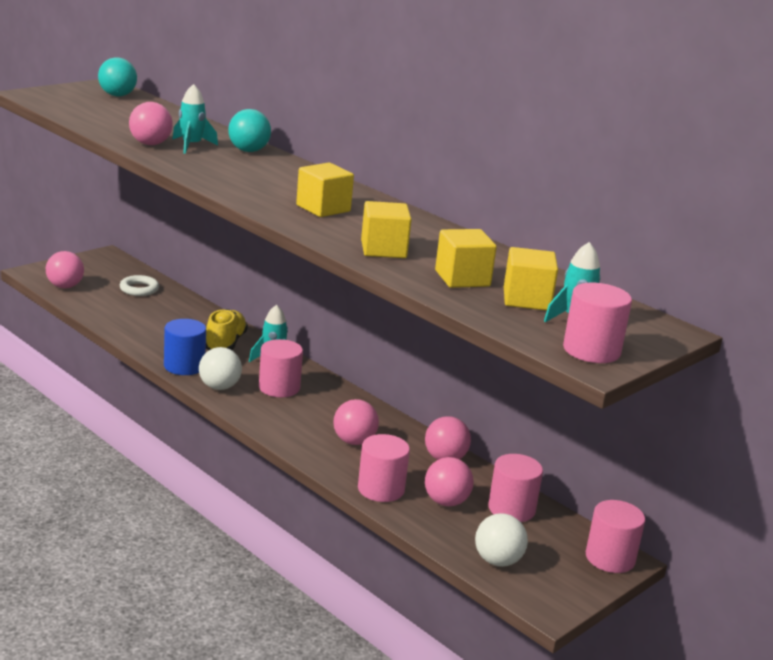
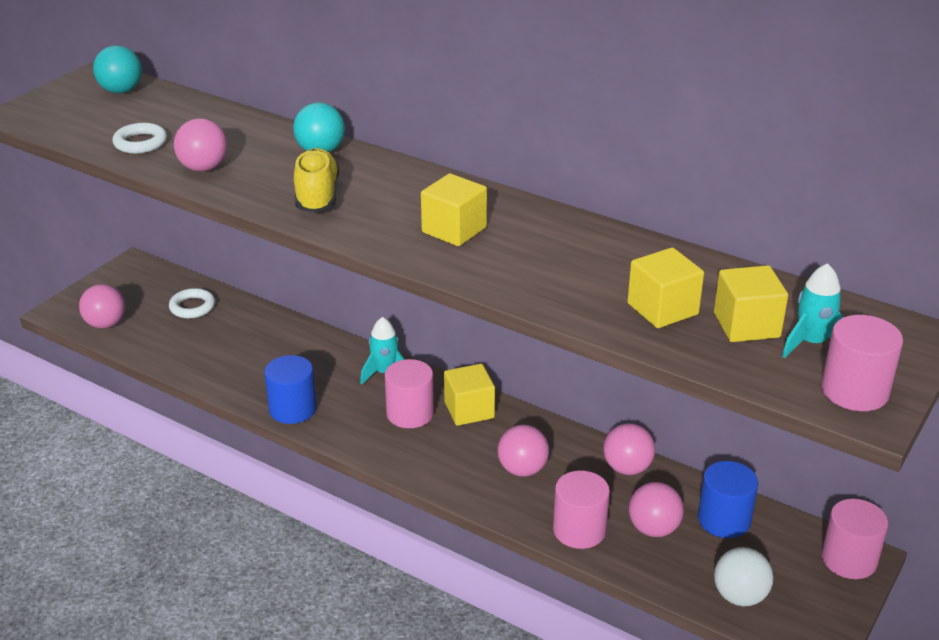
camera: 10 degrees left, 10 degrees up
(111, 123) = (140, 143): none -> white ring
(191, 146) = (252, 159): turquoise rocket -> none
(219, 387) = (344, 429): white ball -> none
(225, 344) = (323, 364): yellow shoe -> yellow shoe (317, 196)
(383, 249) = (555, 283): yellow cube -> yellow cube (469, 410)
(511, 509) = (724, 520): pink cylinder -> blue cylinder

